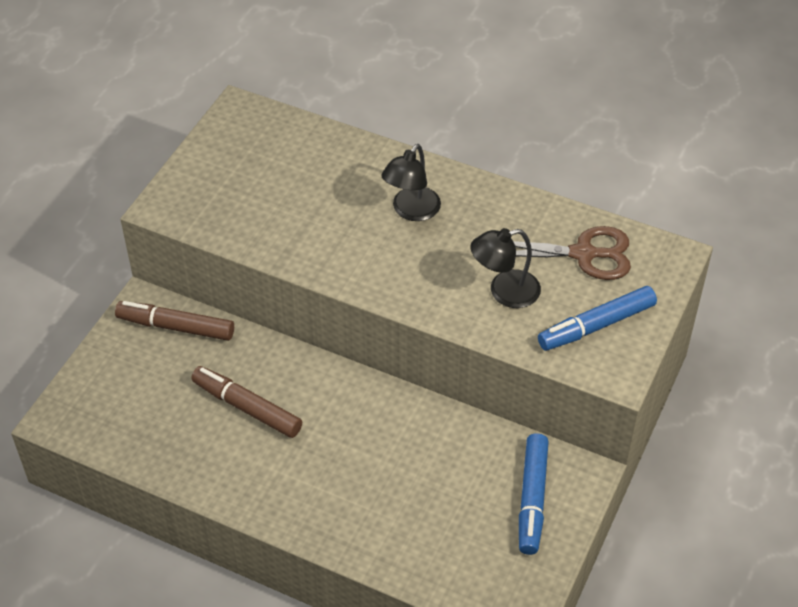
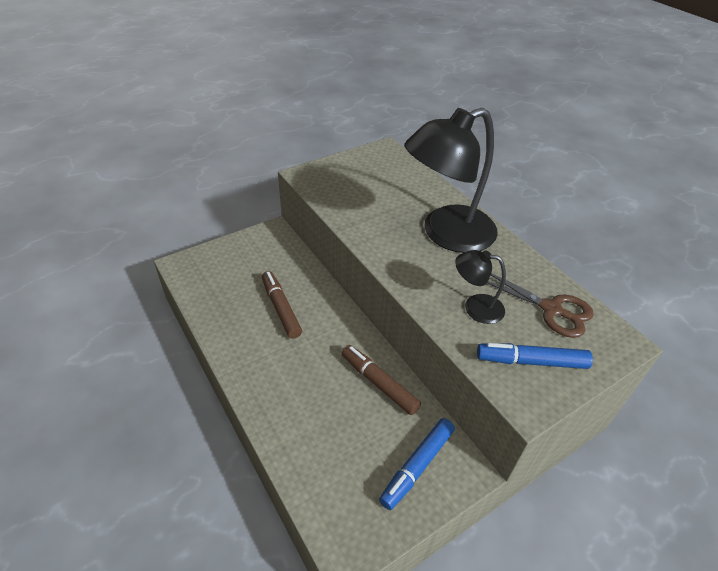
camera: 30 degrees right, 5 degrees down
(176, 327) = (280, 248): brown marker -> brown marker (379, 383)
(411, 211) = (446, 234): black lamp -> black lamp, size x2.13

